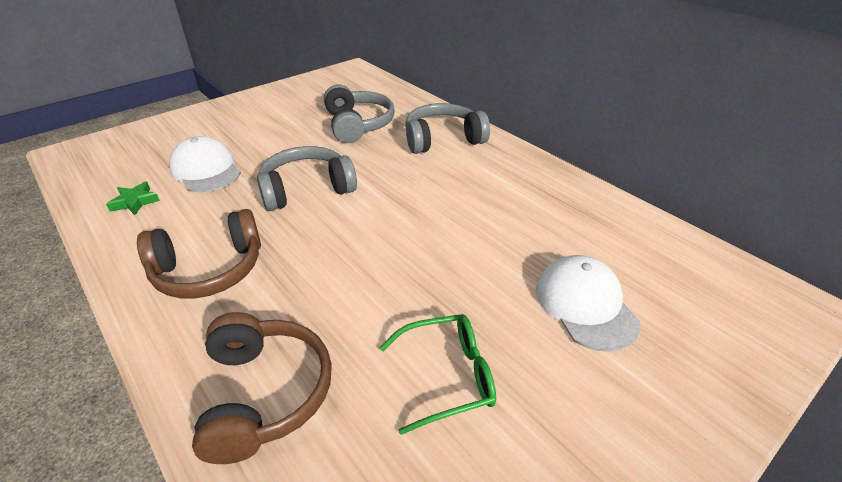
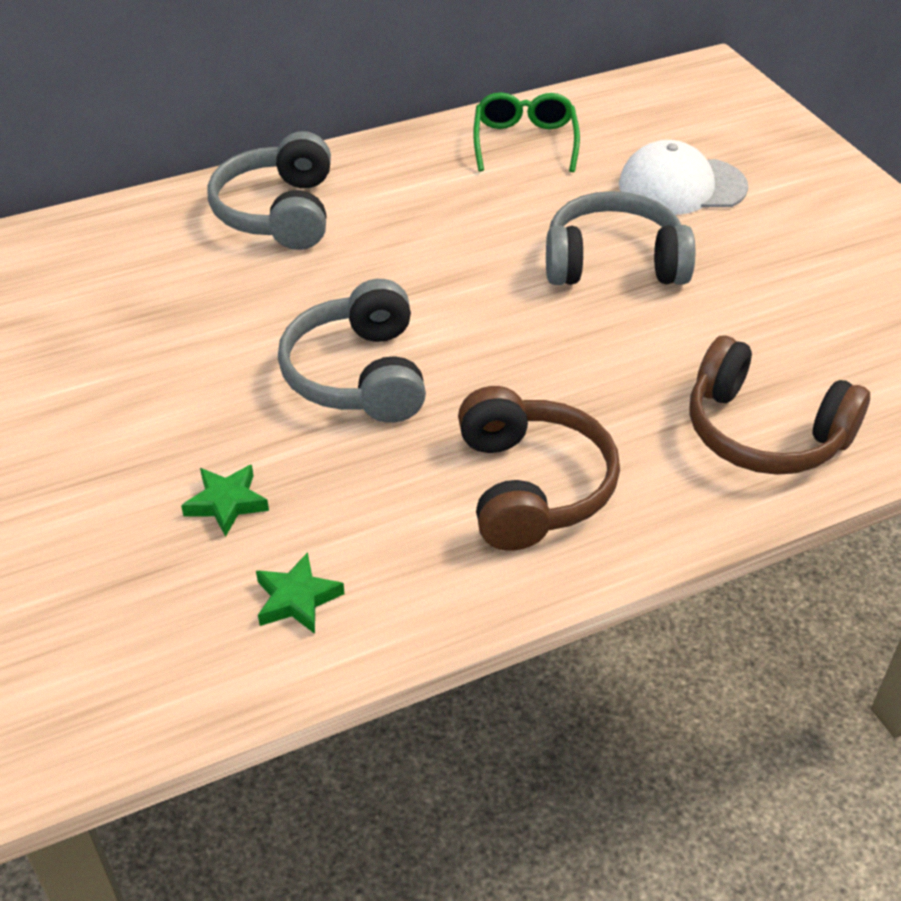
camera: 75 degrees left, 5 degrees up
(206, 170) = (226, 503): white cap -> green star
(264, 394) = (764, 432): brown headphones -> brown headphones turned 150 degrees counterclockwise
(357, 125) = (166, 297): grey headphones -> grey headphones (614, 263)
(447, 376) = (760, 297): green glasses -> green glasses (525, 142)

